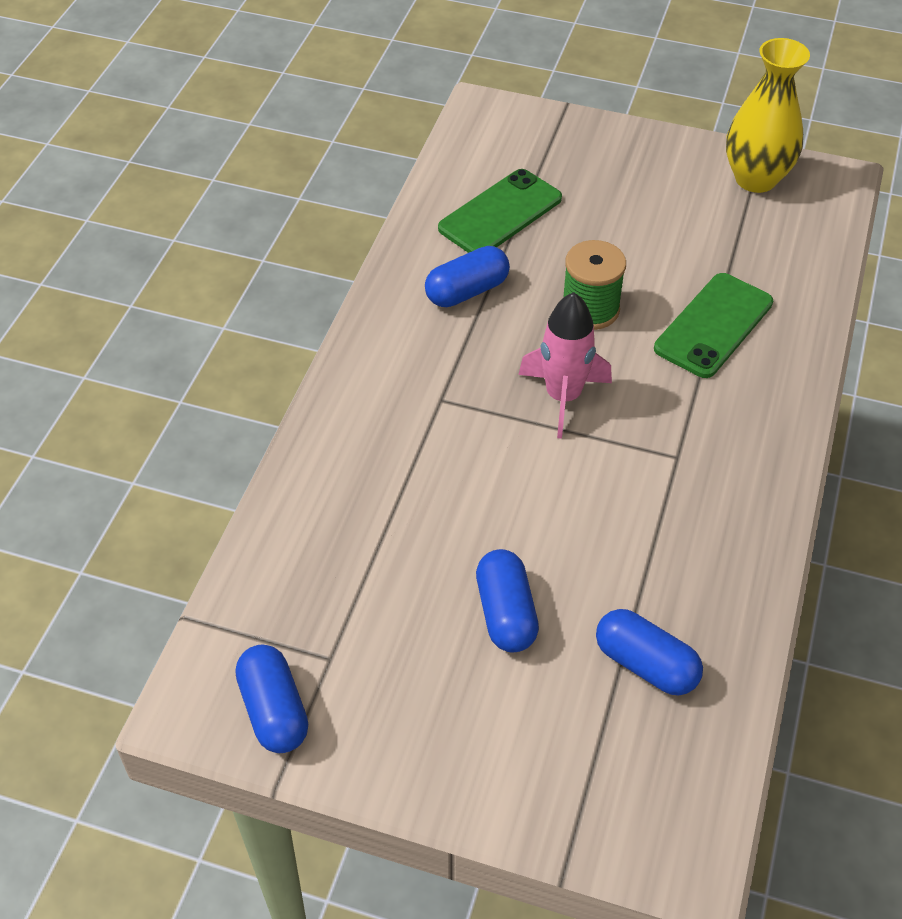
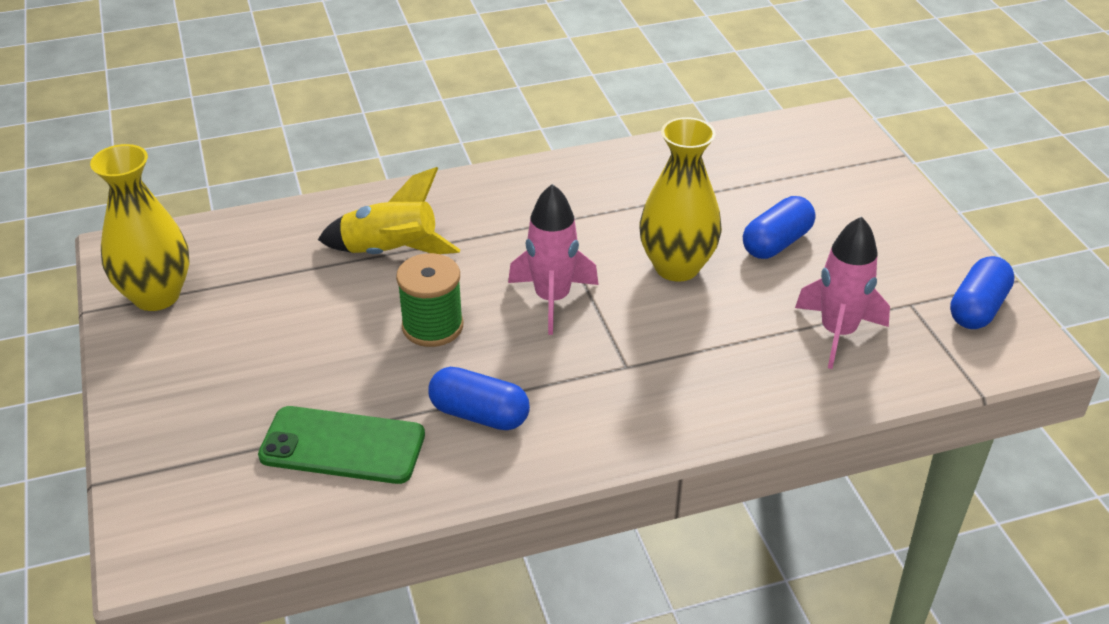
camera: 125 degrees left, 10 degrees down
(348, 568) = (837, 333): none -> pink rocket
(535, 508) = (677, 267): none -> yellow vase
(646, 664) = (739, 174): blue capsule -> none
(713, 325) = (390, 252): green phone -> yellow rocket

